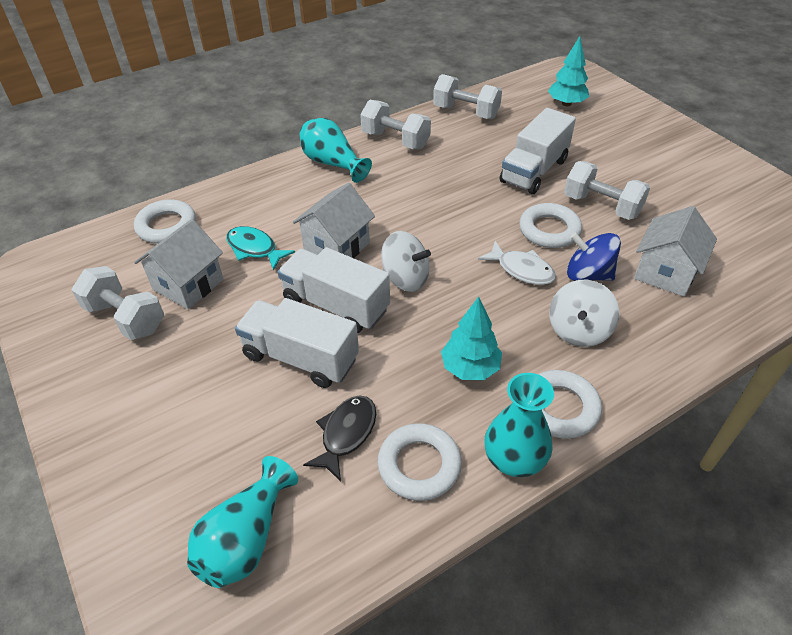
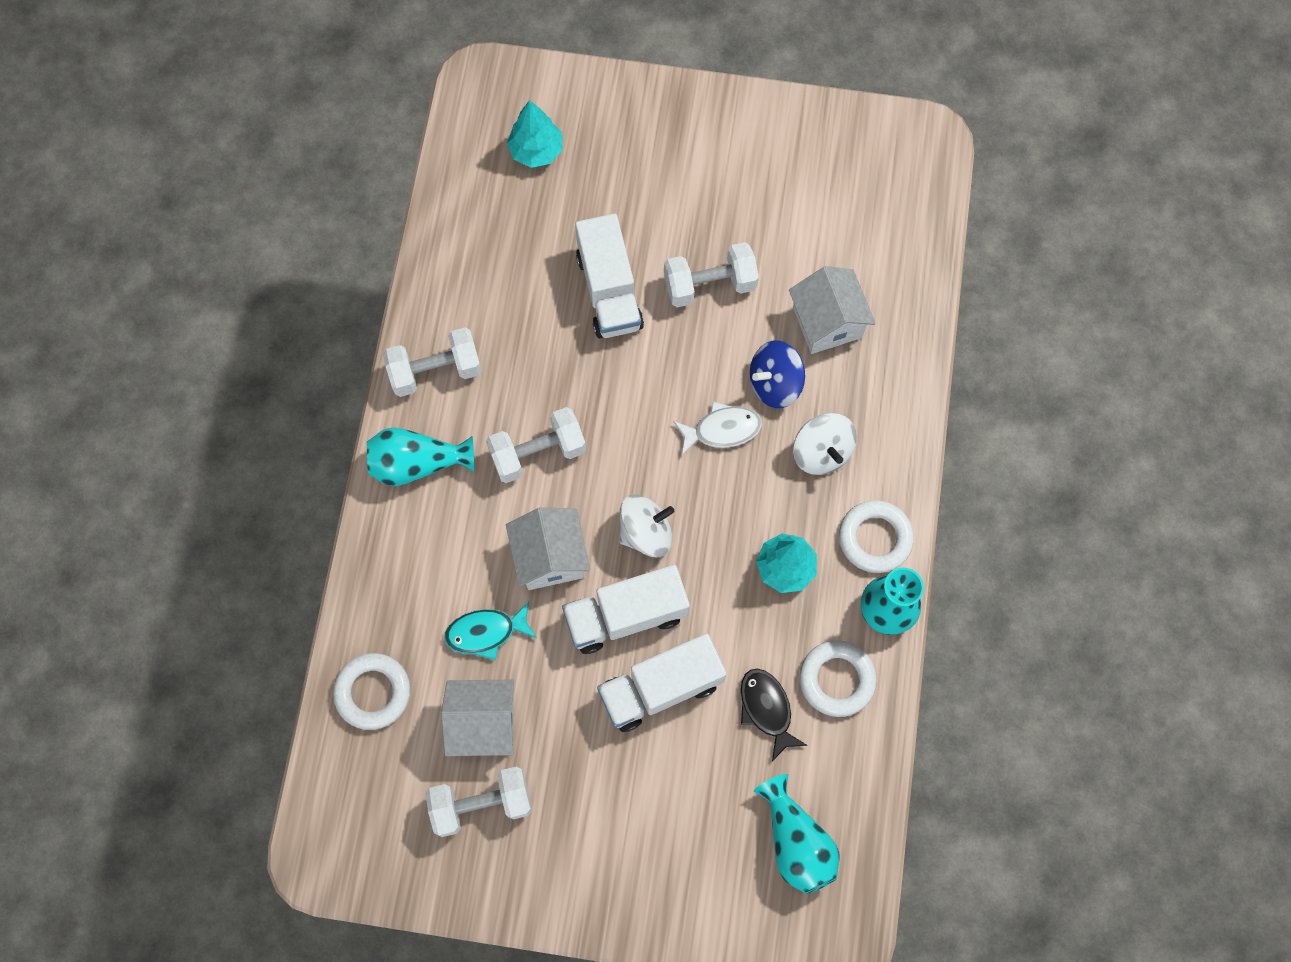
camera: 50 degrees left, 25 degrees up
(188, 284) = (484, 723): white house -> white house turned 75 degrees counterclockwise
(466, 112) = (454, 259): white dumbbell -> white dumbbell (538, 452)
(549, 230) = (697, 360): white ring -> none

